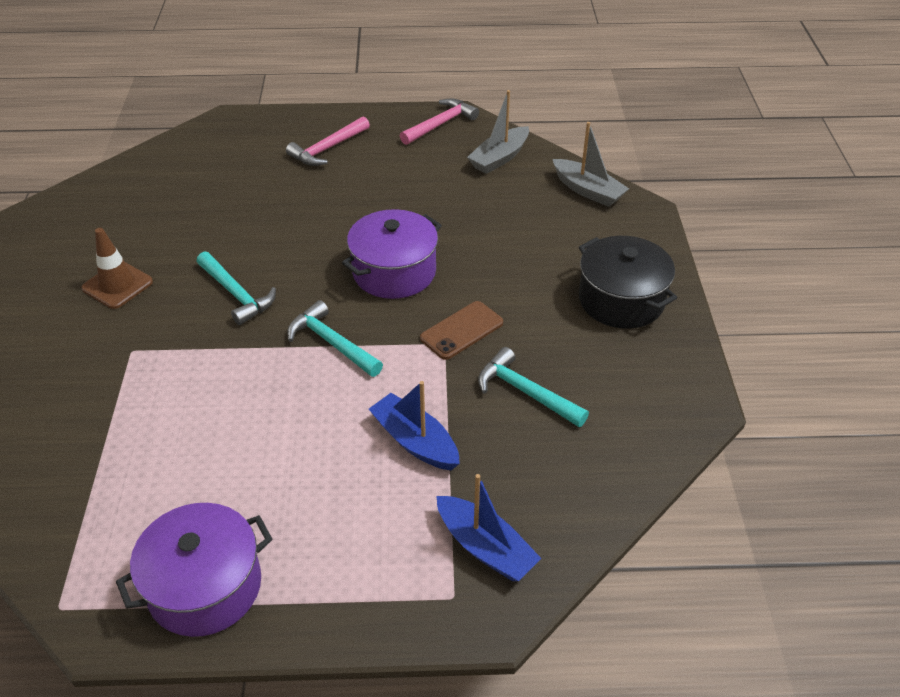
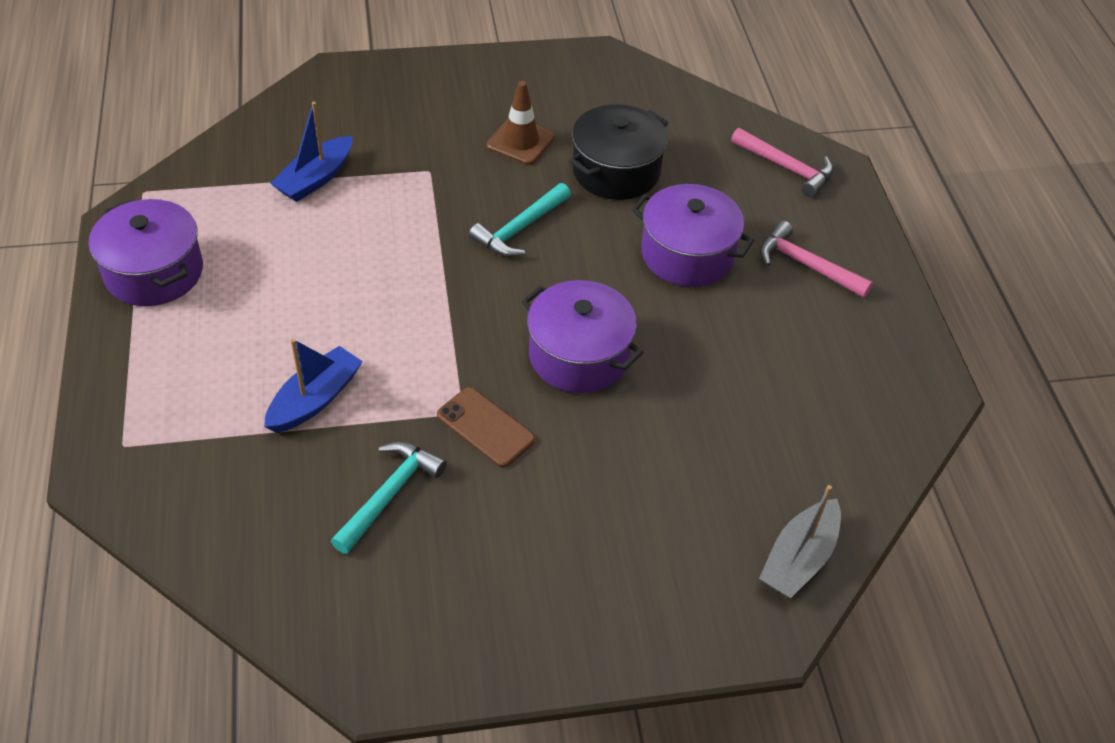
camera: 80 degrees right, 5 degrees up
(298, 203) = (687, 254): none -> purple pot
(331, 343) = (454, 315): turquoise hammer -> none
(440, 124) = (906, 374): pink hammer -> pink hammer (787, 168)
(485, 547) = (177, 468): blue boat -> blue boat (315, 179)
(499, 158) = (846, 447): grey boat -> none
(621, 300) = (563, 597): black pot -> black pot (616, 171)

